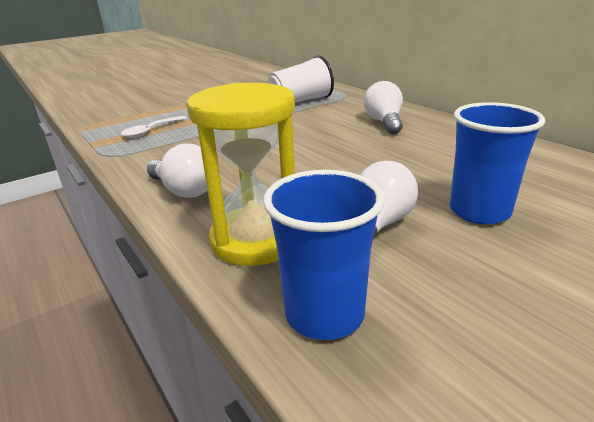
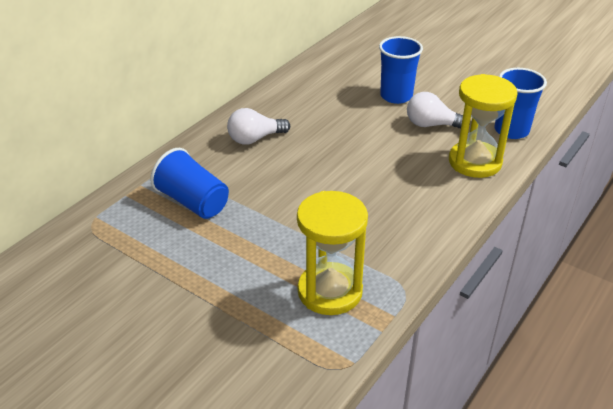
camera: 110 degrees left, 10 degrees up
(151, 131) = (330, 291): white spoon -> yellow hourglass
(184, 190) = (440, 211): white light bulb -> none
(300, 101) = (193, 202): white cup -> blue cup

